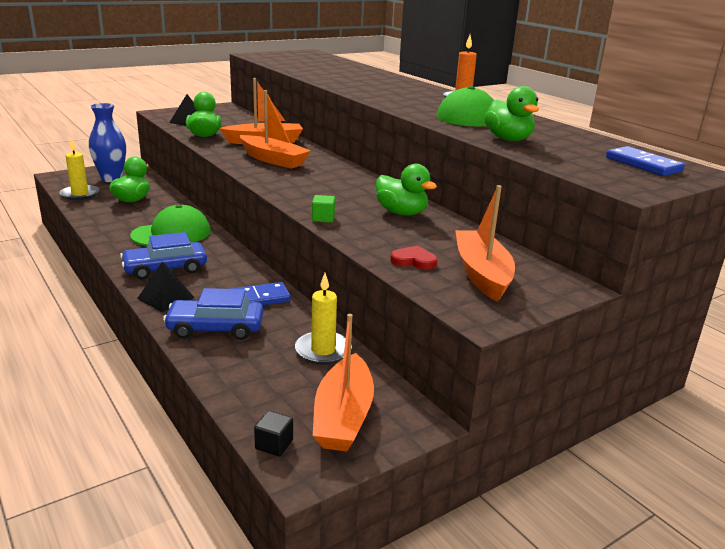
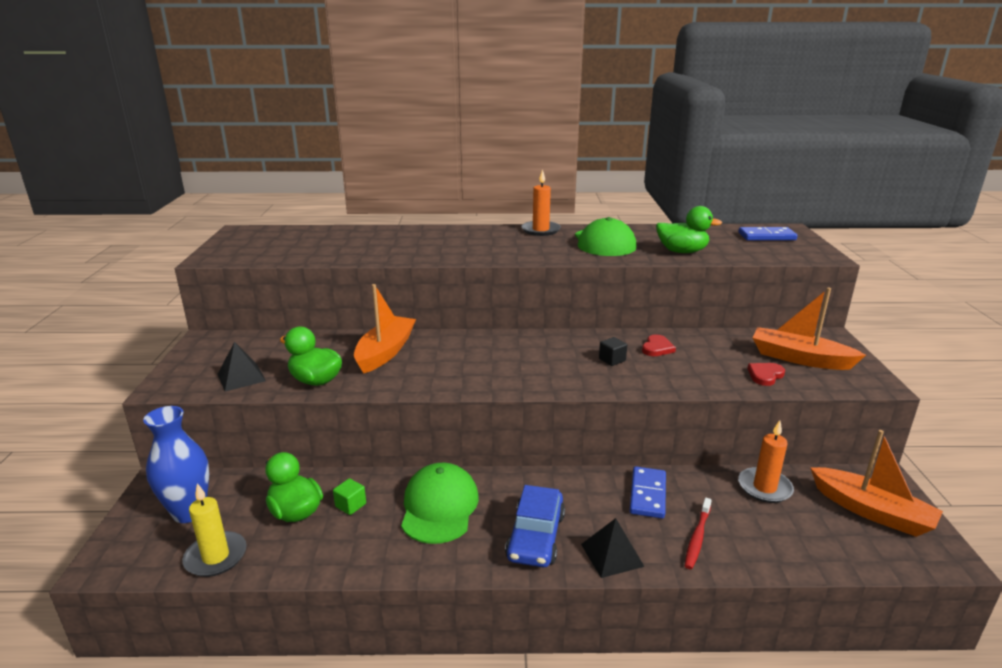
camera: 55 degrees left, 0 degrees up
(215, 328) = (697, 538): blue car -> red toothbrush
(273, 160) = (456, 364): orange boat -> none
(274, 444) = (909, 561): black cube -> black cube (612, 360)
(323, 218) = (649, 386): green cube -> green cube (350, 505)
(323, 350) = (764, 487): yellow candle -> orange candle
(401, 213) = (657, 348): green duck -> red heart

